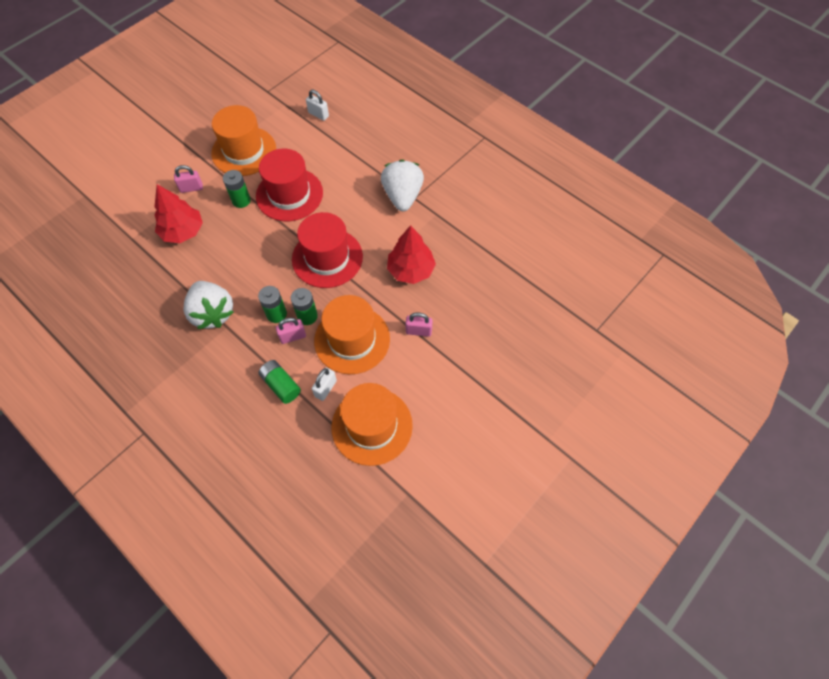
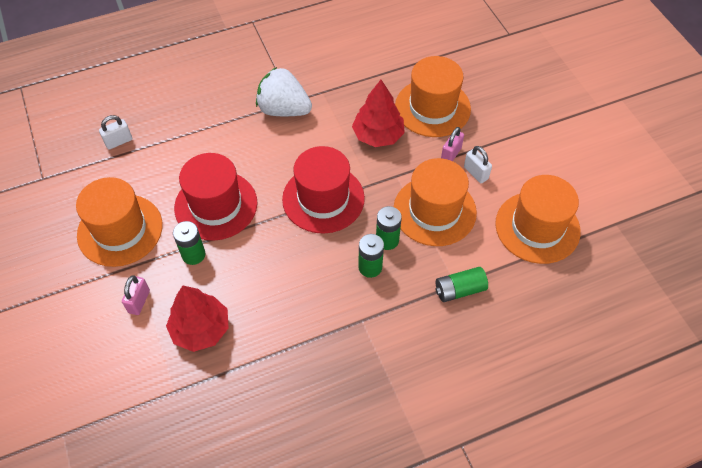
camera: 65 degrees left, 5 degrees down
(213, 313) = (336, 329): white strawberry -> none
(293, 336) = (406, 261): pink padlock -> none
(325, 388) = (480, 251): white padlock -> white padlock (475, 173)
(464, 299) = (432, 108): none -> orange hat

